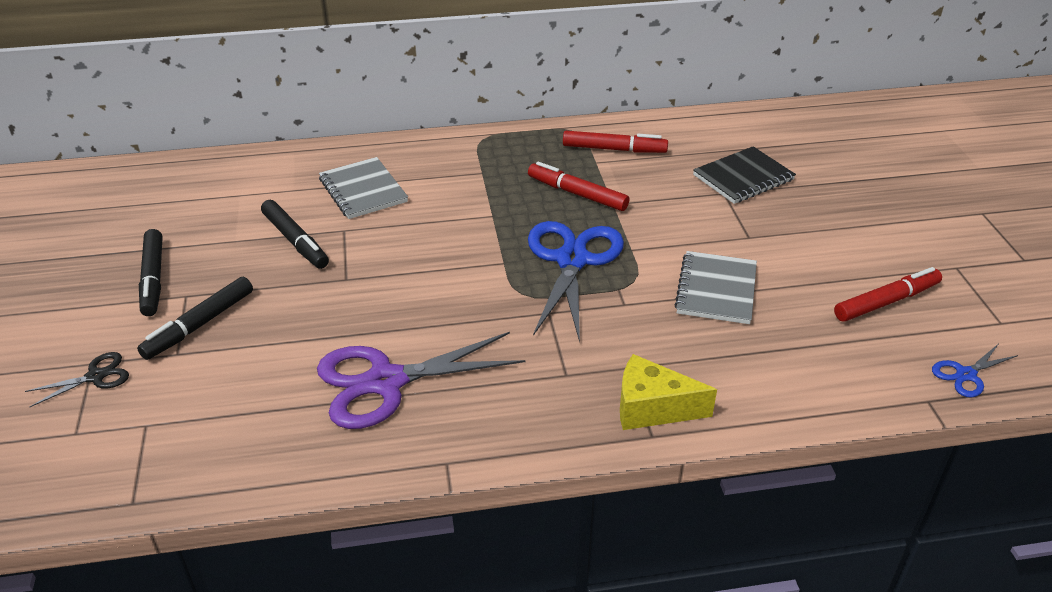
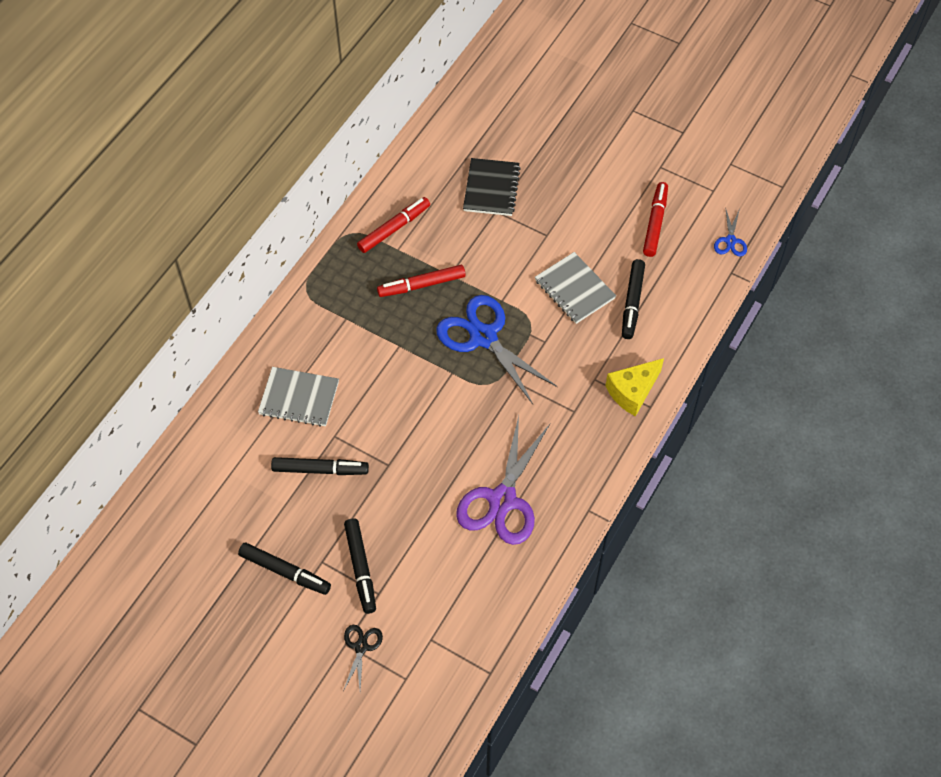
camera: 50 degrees left, 20 degrees up
(764, 341) = (632, 302): none -> black marker

